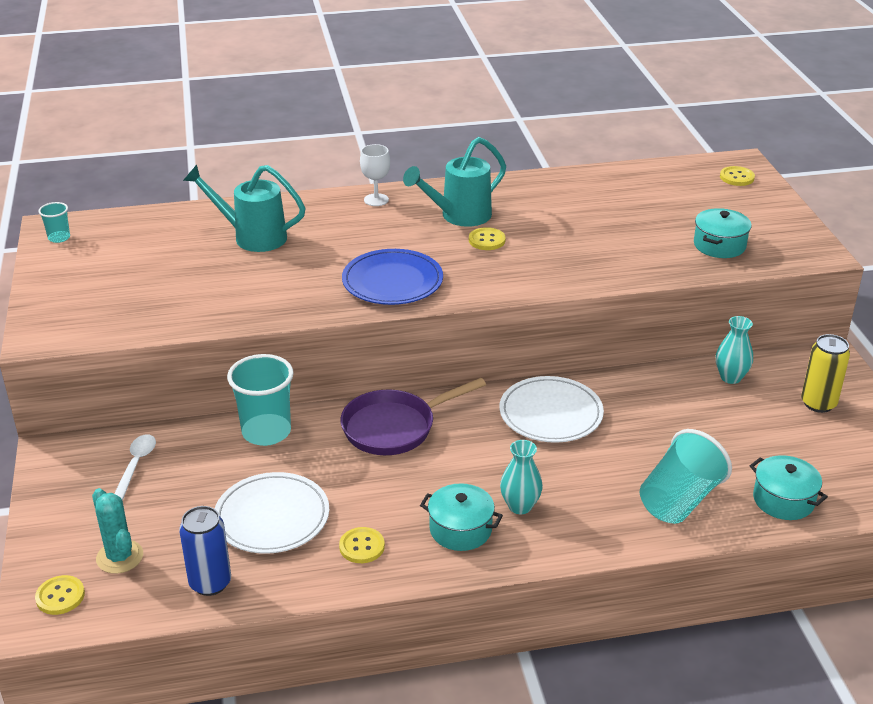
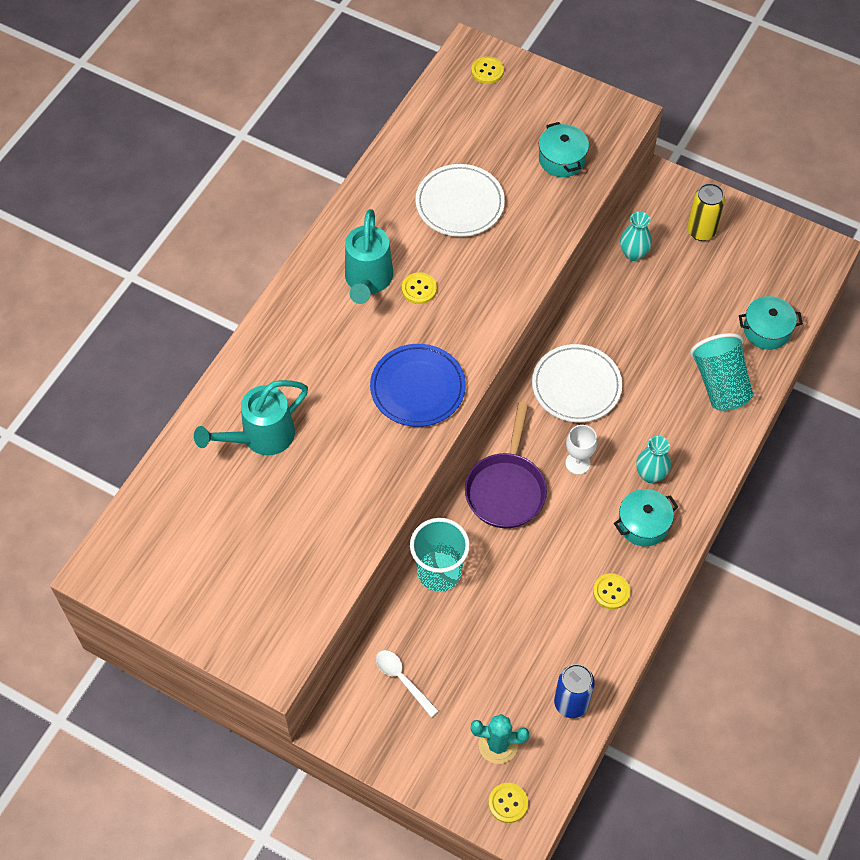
camera: 50 degrees left, 25 degrees up
(59, 238) = (122, 576): turquoise cup -> none
(272, 517) = (536, 626): white plate -> white plate (460, 203)
(376, 200) = (287, 317): white goblet -> white goblet (578, 463)

